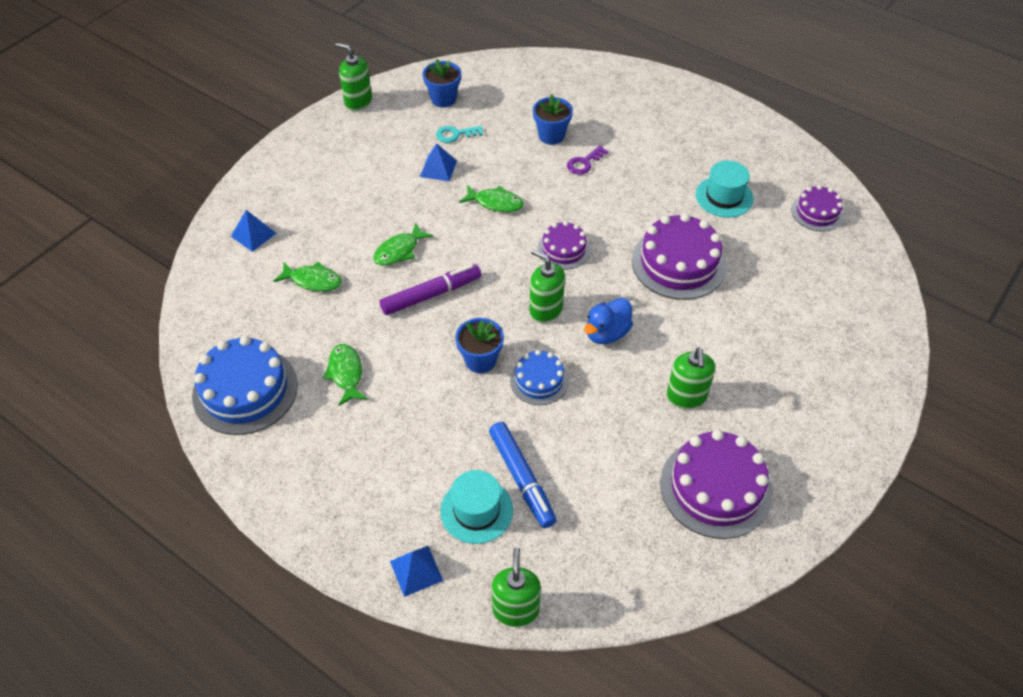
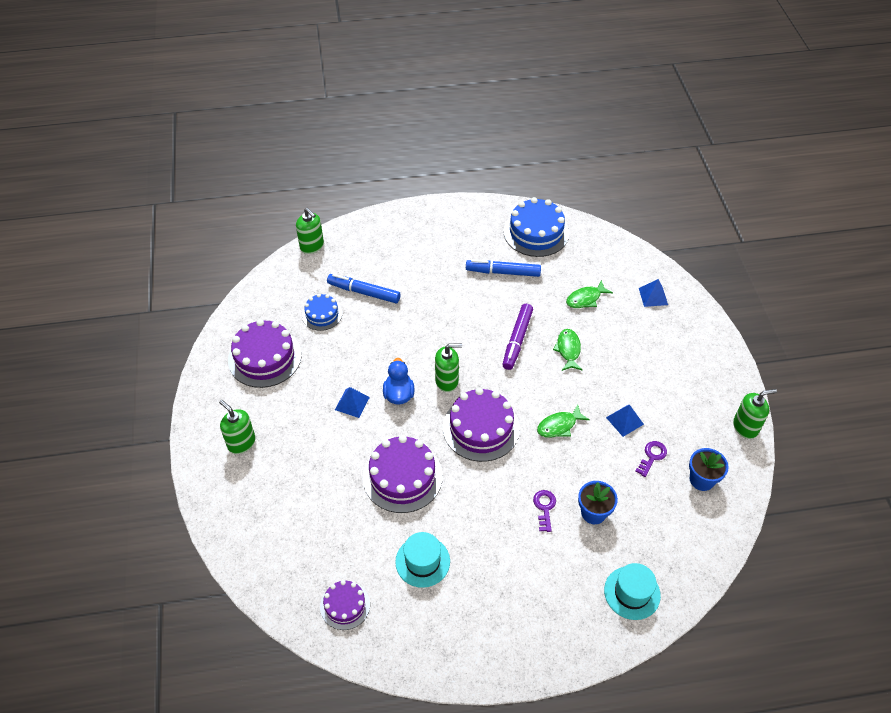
camera: 135 degrees right, 0 degrees up
(346, 373) = (503, 272): green fish -> blue marker
(416, 571) = (369, 229): blue pyramid -> blue pyramid (352, 403)
(455, 134) = (652, 456): turquoise key -> purple key
(476, 510) = (369, 266): turquoise hat -> turquoise hat (632, 593)
(480, 360) = (448, 327): blue flower pot -> none
(539, 380) = (406, 341): blue cake -> blue cake (322, 314)
(564, 249) = (481, 428): purple cake -> purple cake, size x1.75
(686, 397) = (320, 392): green soap dispenser -> green soap dispenser (241, 442)

